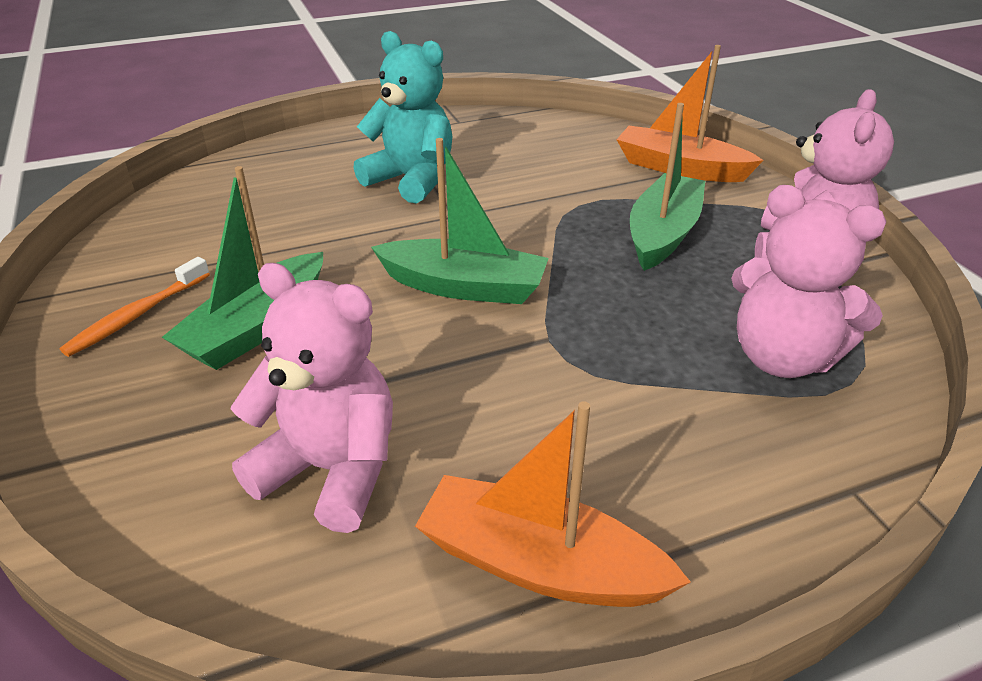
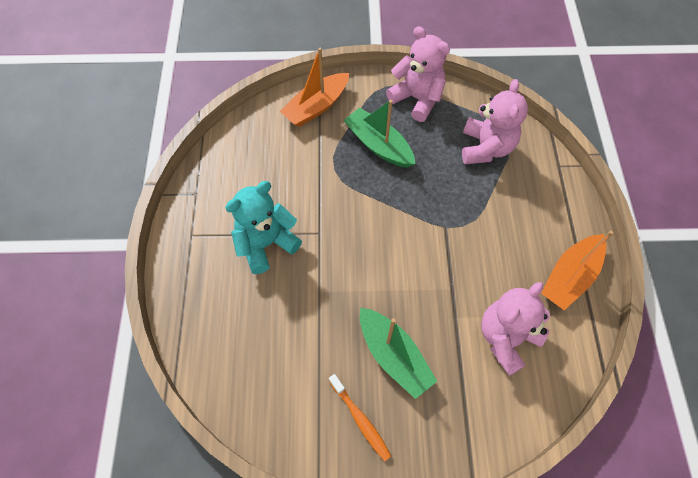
camera: 70 degrees left, 25 degrees up
(464, 287) = (392, 249): green boat -> none
(782, 358) = (486, 148): pink teddy bear -> pink teddy bear turned 45 degrees counterclockwise

